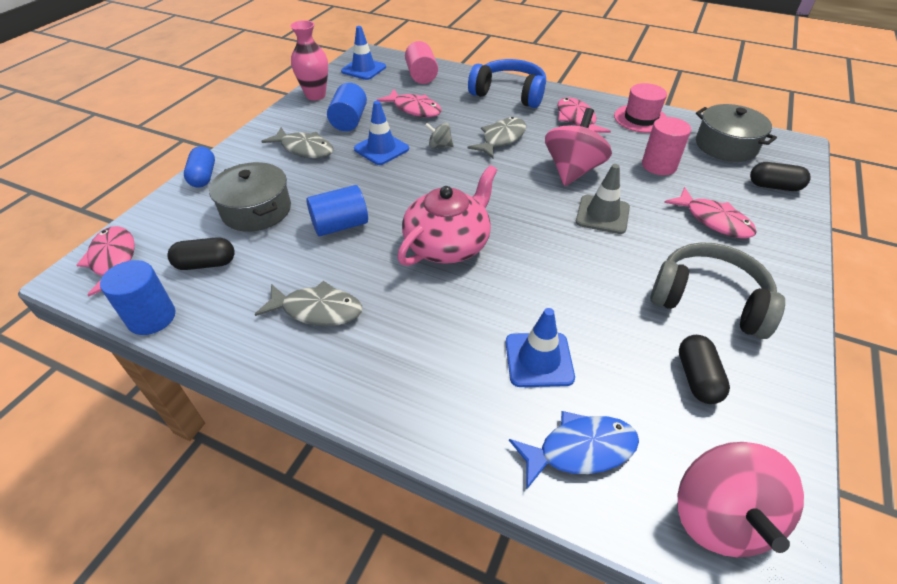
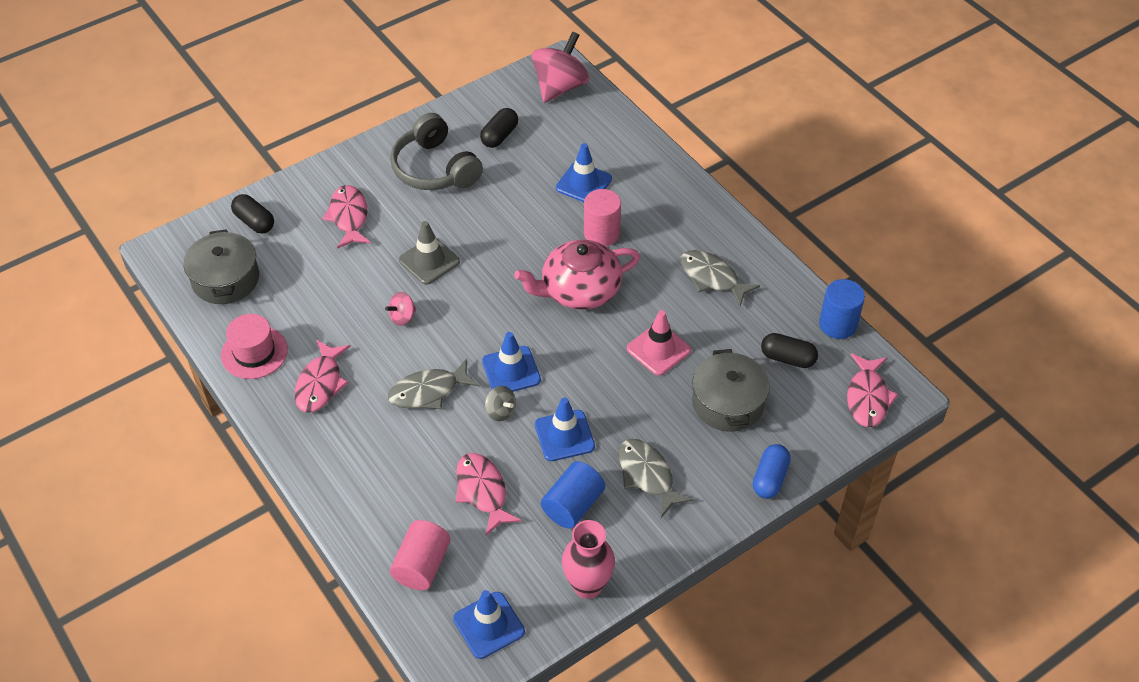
camera: 150 degrees left, 5 degrees up
(340, 225) = (658, 349): blue cylinder -> pink traffic cone
(454, 169) = (511, 371): none -> blue traffic cone
(509, 94) = (348, 467): blue headphones -> none
(572, 170) = (402, 317): pink spinning top -> pink spinning top, size x0.47
(580, 450) = (601, 135): blue fish -> none
(659, 165) = (318, 286): pink cylinder -> pink cylinder (601, 233)

